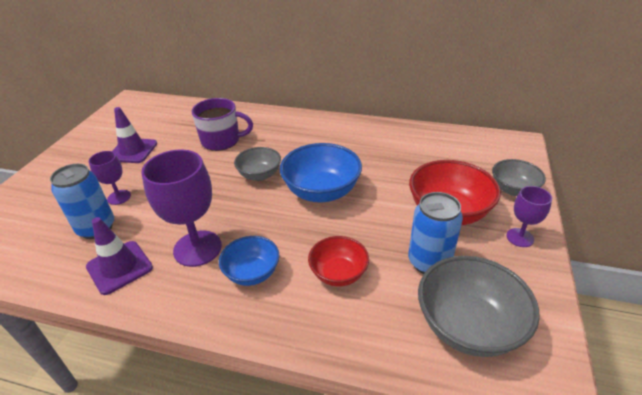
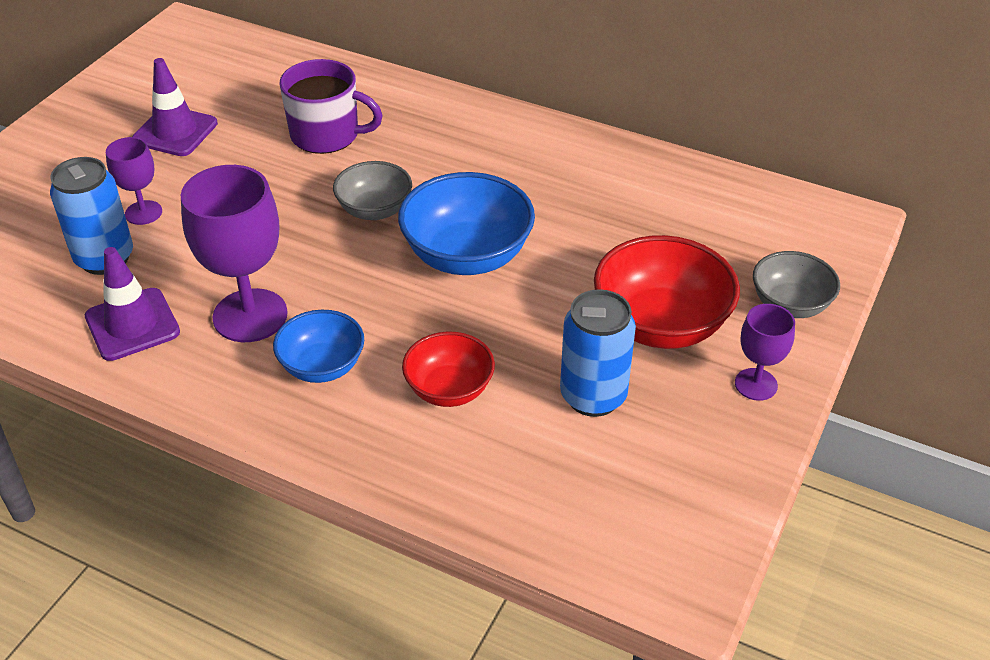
camera: 10 degrees right, 5 degrees up
(468, 326) = (609, 493): grey bowl -> none

